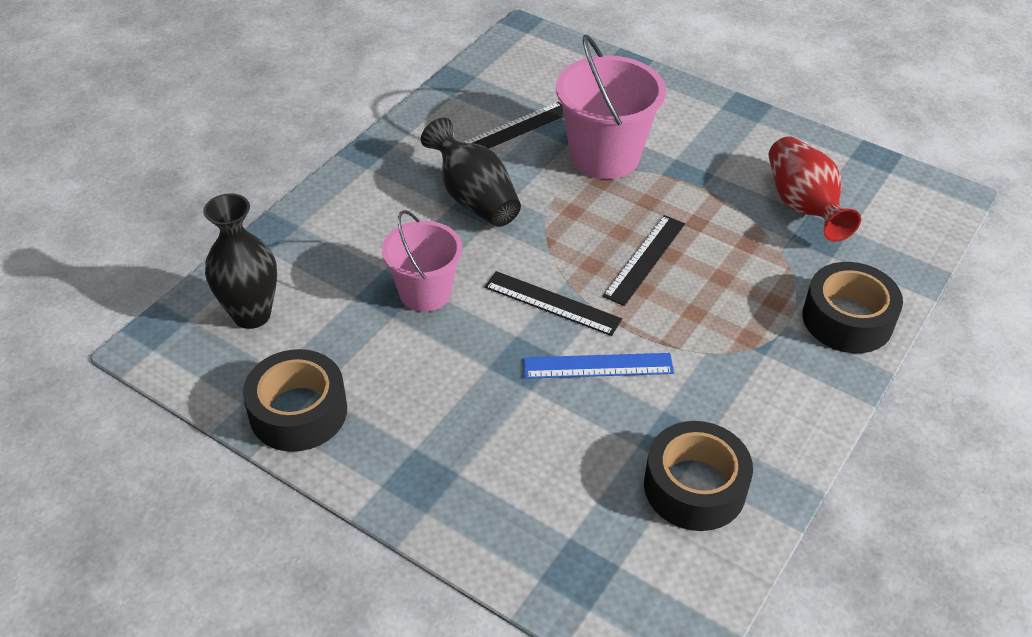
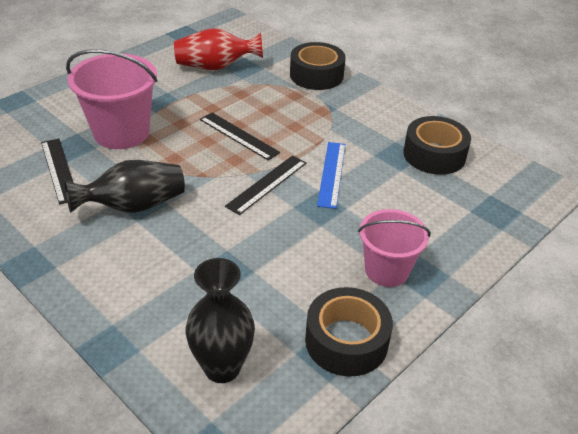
camera: 80 degrees left, 5 degrees down
(425, 292) = (233, 248): pink bucket -> pink bucket (386, 270)

